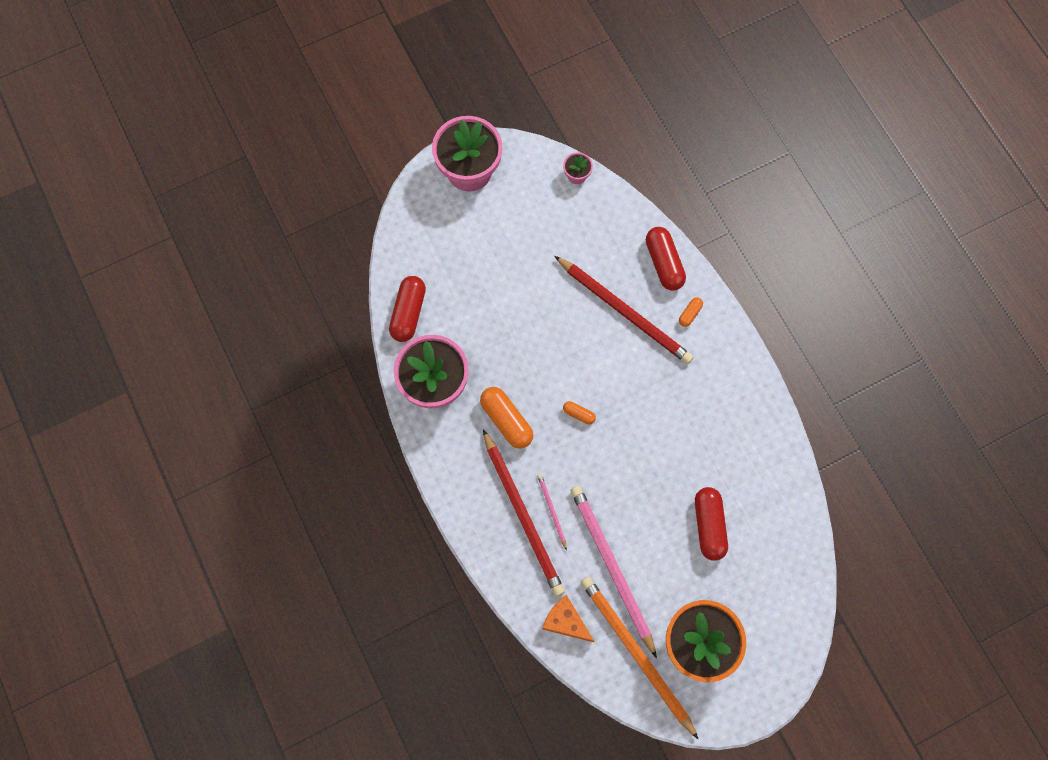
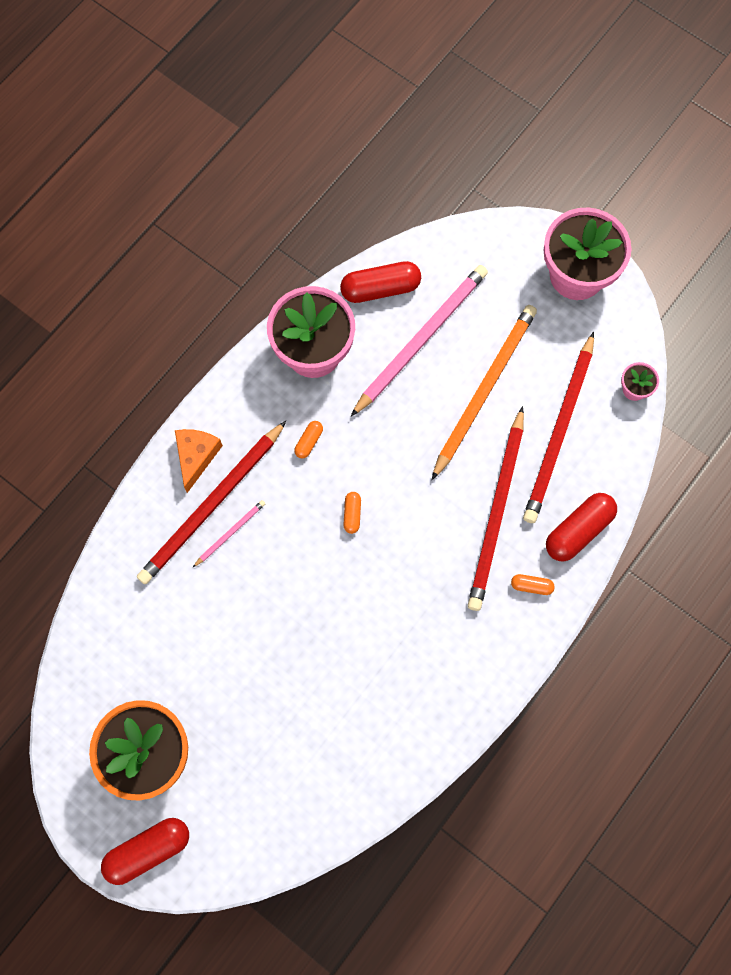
camera: 65 degrees right, 0 degrees up
(506, 420) = (309, 442): orange capsule -> orange capsule, size x0.50
(565, 621) = (115, 600): orange cheese -> orange cheese (196, 456)
(584, 240) = (559, 431): none -> red pencil
(612, 567) = (196, 624): pink pencil -> pink pencil (421, 339)
(636, 653) = (112, 691): orange pencil -> orange pencil (484, 389)
(709, 525) = (290, 712): red capsule -> red capsule (148, 850)

